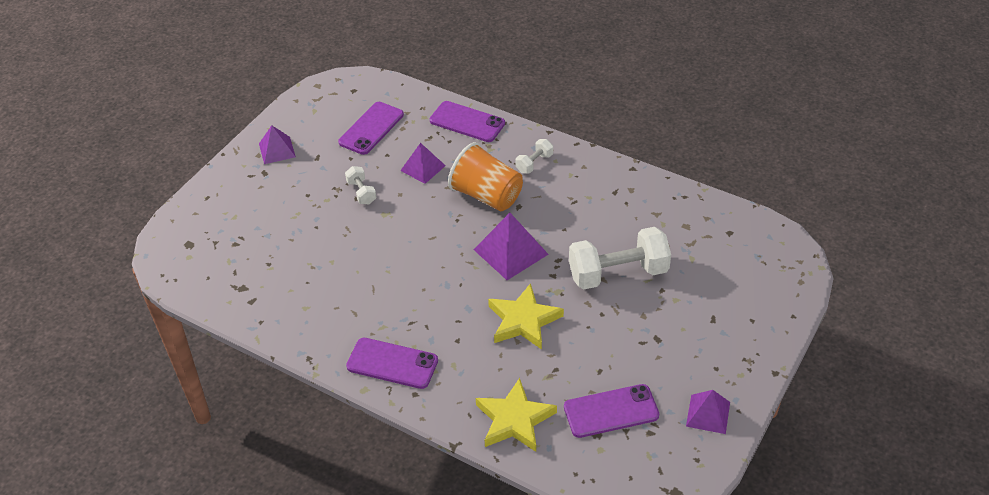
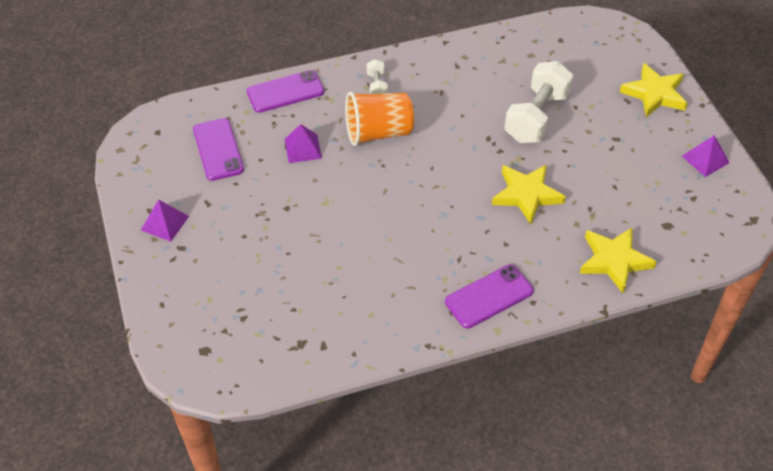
camera: 50 degrees left, 5 degrees up
(361, 192) = (284, 201): white dumbbell -> none
(510, 252) = (451, 157): purple pyramid -> none
(611, 411) = (656, 205): purple phone -> none
(745, 332) = (654, 94): none -> yellow star

